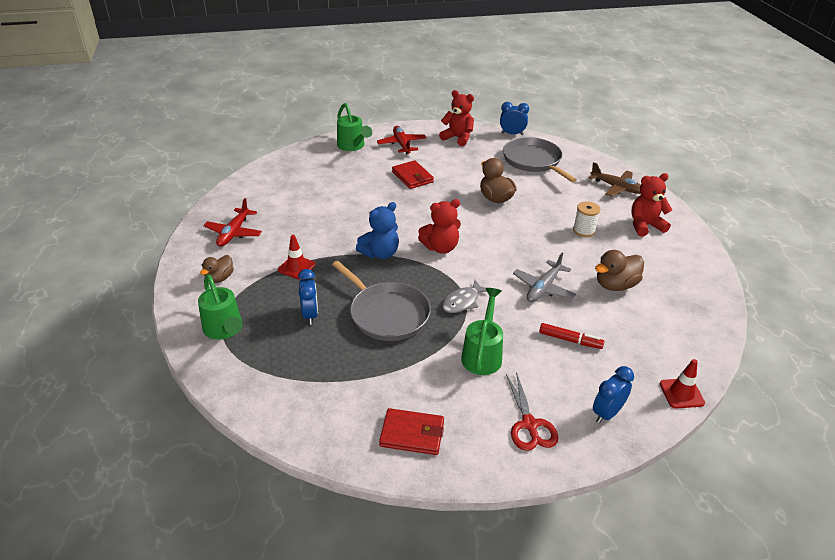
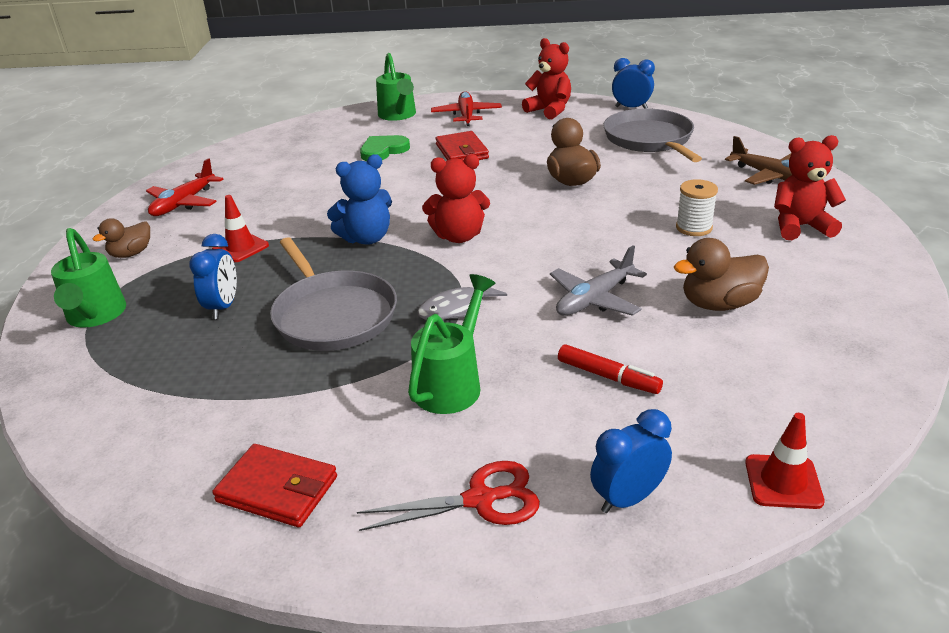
camera: 15 degrees right, 5 degrees down
(356, 179) = (383, 150): none -> green heart
(529, 424) = (480, 499): red scissors -> red scissors turned 105 degrees counterclockwise

